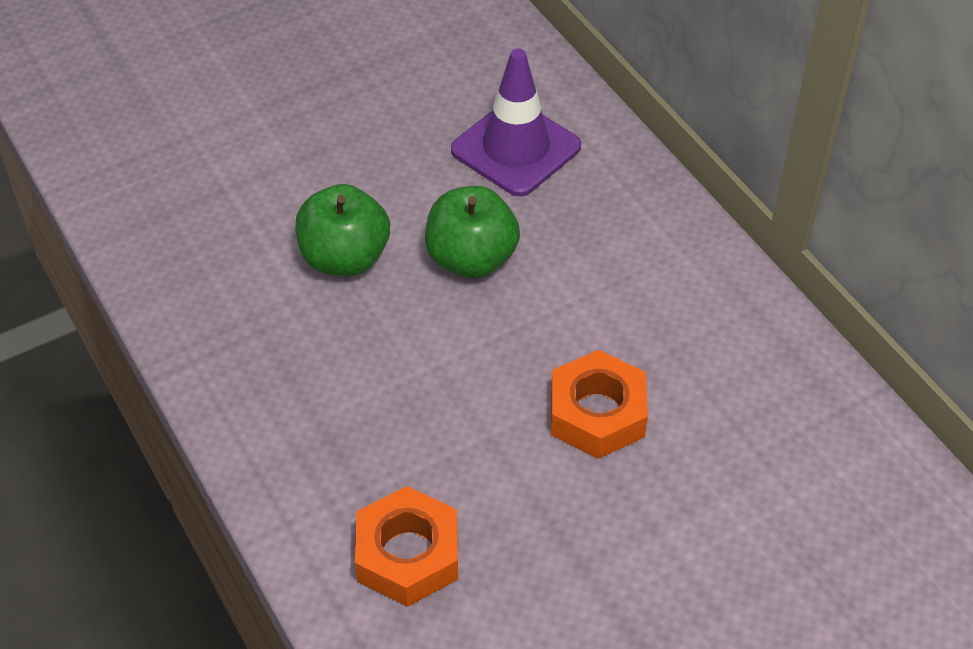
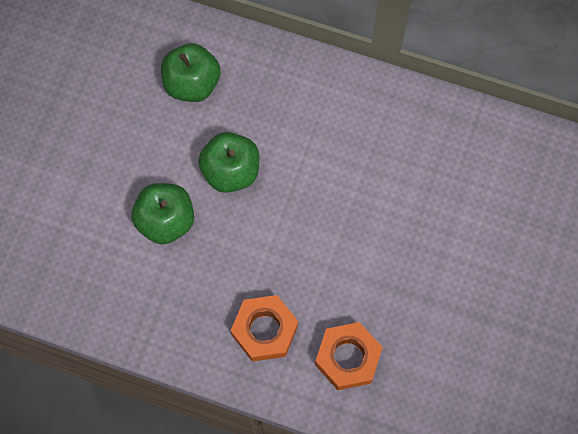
camera: 40 degrees left, 20 degrees up
(516, 148) = (192, 84): purple traffic cone -> green apple
(597, 413) = (368, 214): orange nut -> orange nut (264, 330)

